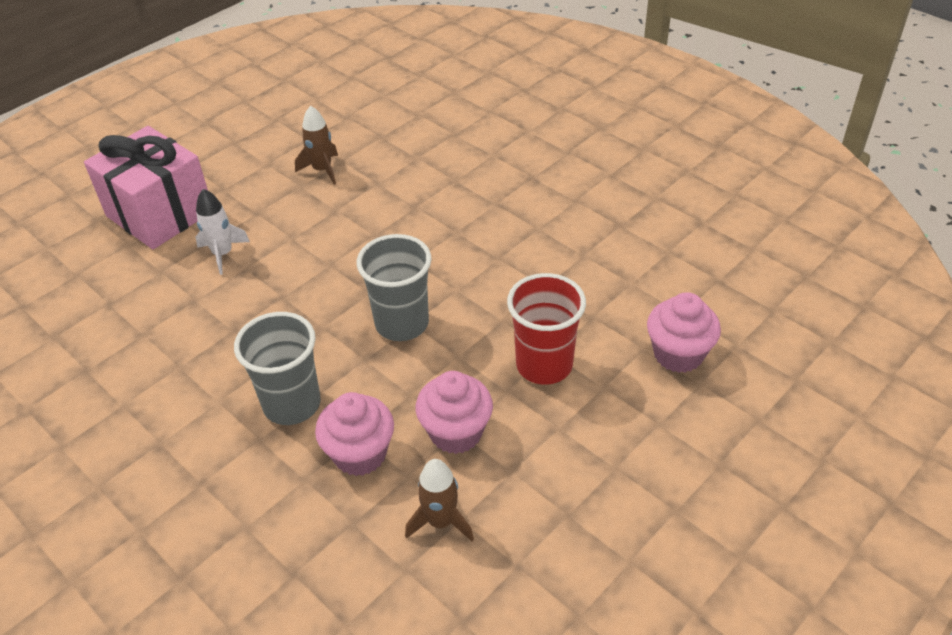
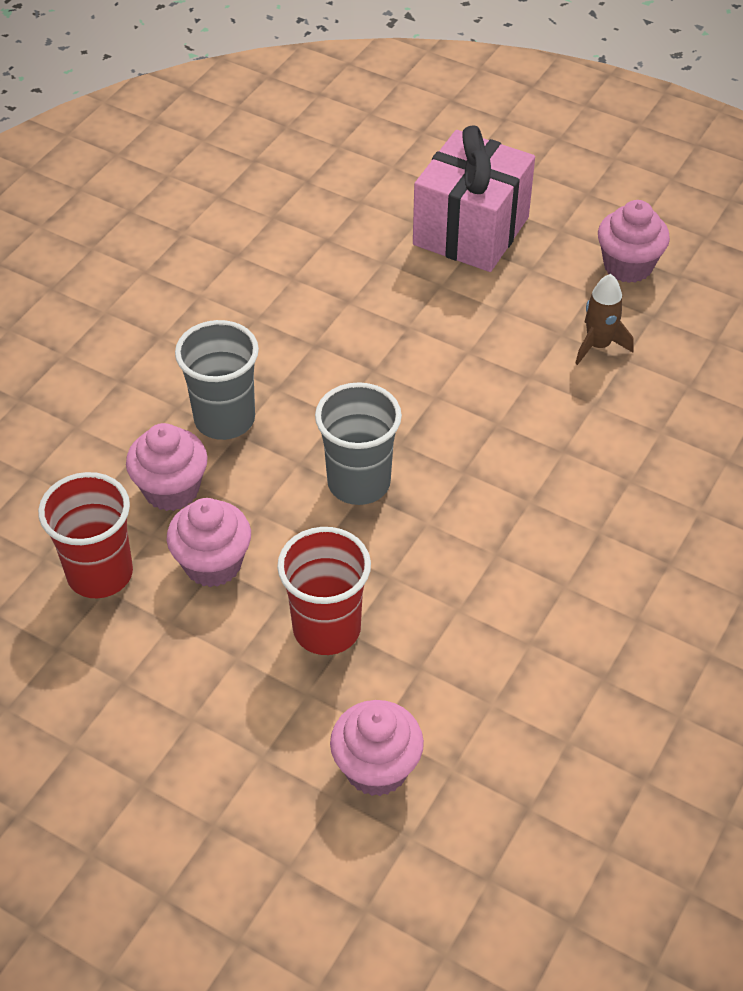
camera: 75 degrees right, 5 degrees up
(223, 254) = (423, 301): white rocket -> none
(251, 141) = (628, 266): none -> pink cupcake
(441, 521) = (100, 573): brown rocket -> red cup

